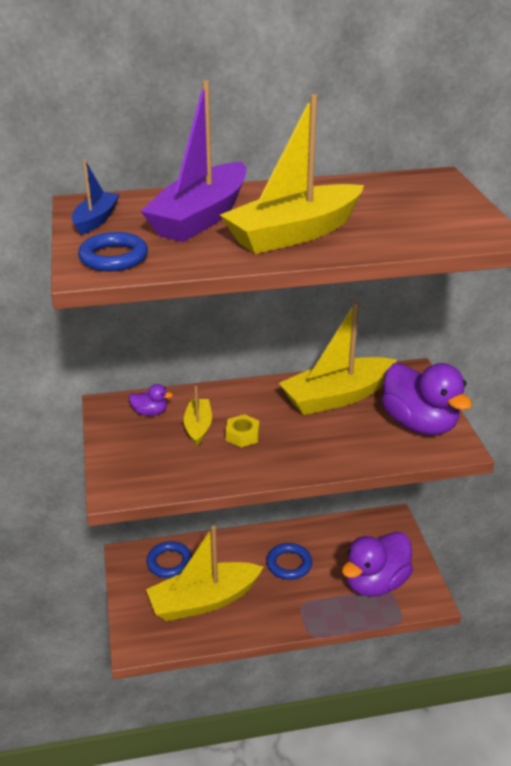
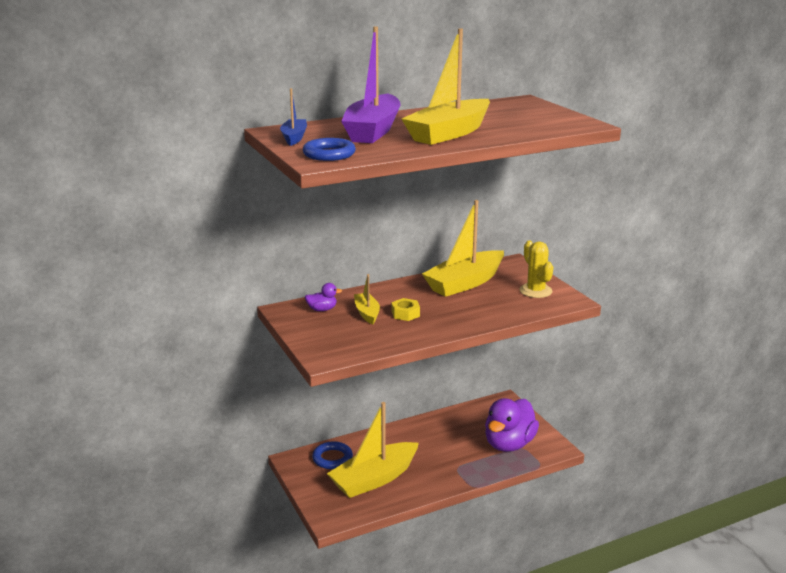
camera: 15 degrees left, 10 degrees down
(289, 564) = (434, 443): blue ring -> none
(419, 424) = (535, 291): purple duck -> yellow cactus

